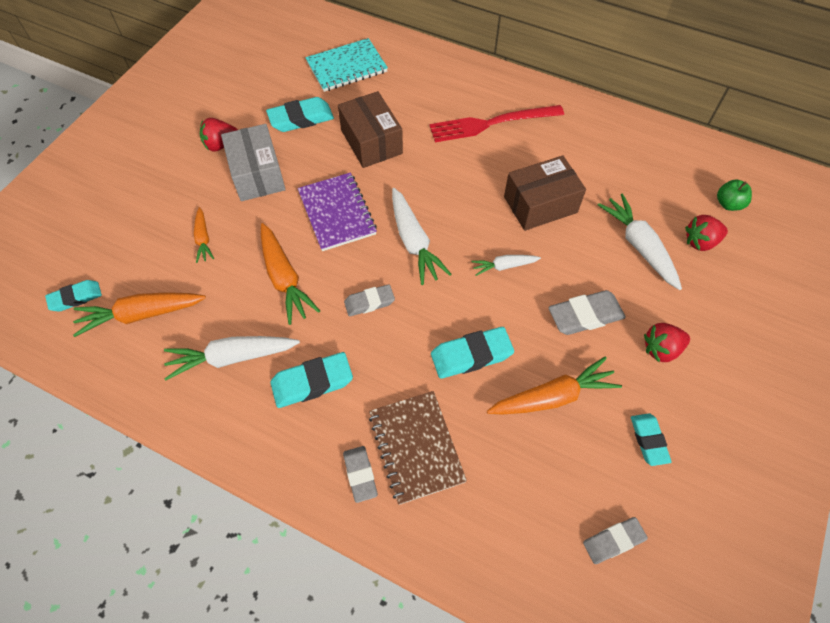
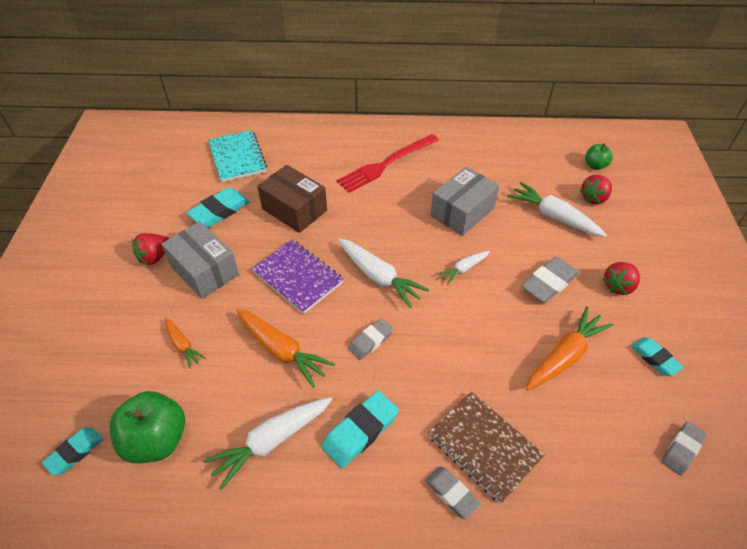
camera: 25 degrees left, 10 degrees down
(141, 314) = (156, 440): orange carrot -> green apple
(347, 67) = (237, 157): turquoise notebook -> turquoise notebook turned 60 degrees counterclockwise
(471, 355) = (481, 350): turquoise eraser -> none
(540, 204) = (462, 212): brown box -> grey box

